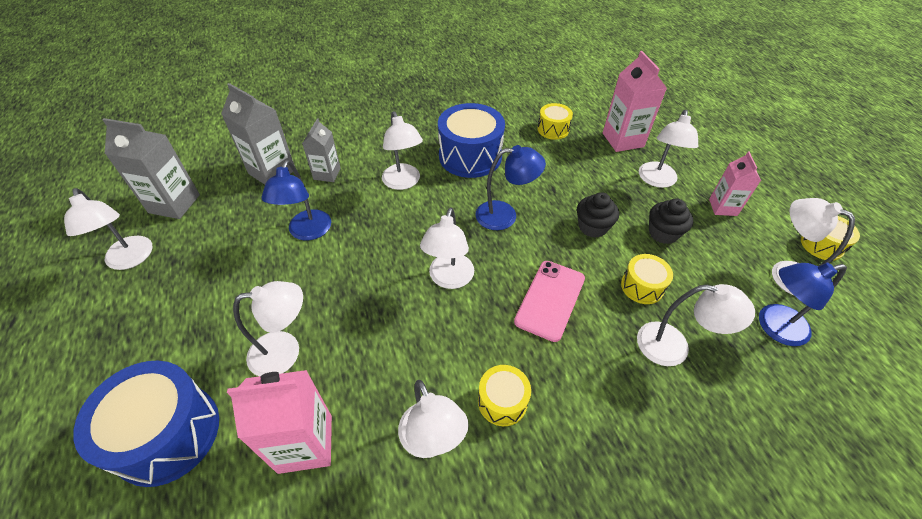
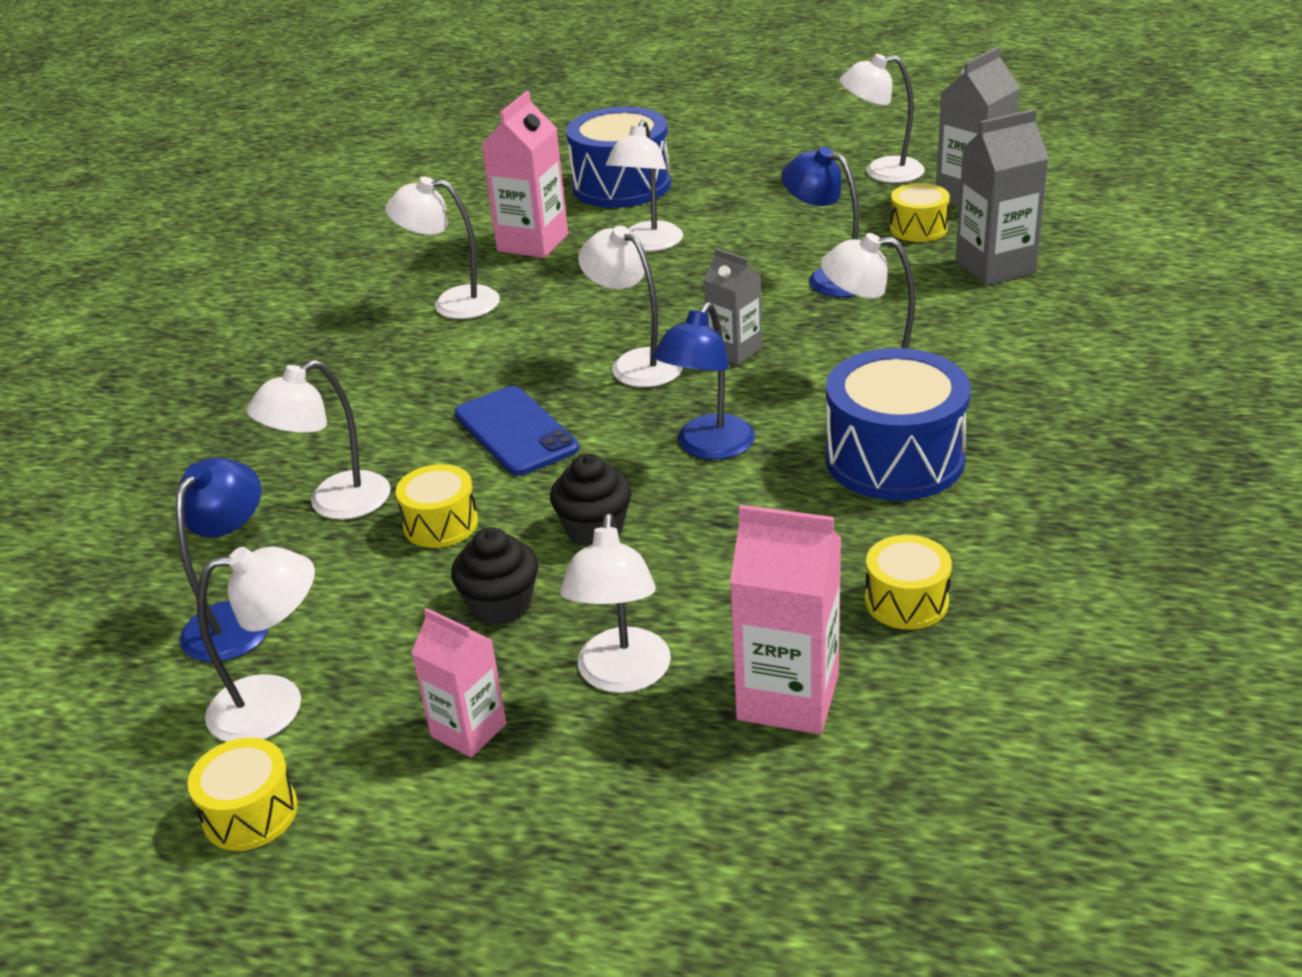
camera: 125 degrees right, 15 degrees down
(327, 174) = (953, 310): grey carton -> grey carton (734, 350)
(502, 401) = (437, 353): yellow drum -> yellow drum (918, 228)
(550, 300) = (516, 431): pink phone -> blue phone
(657, 180) = (622, 676): white lamp -> white lamp turned 135 degrees counterclockwise

